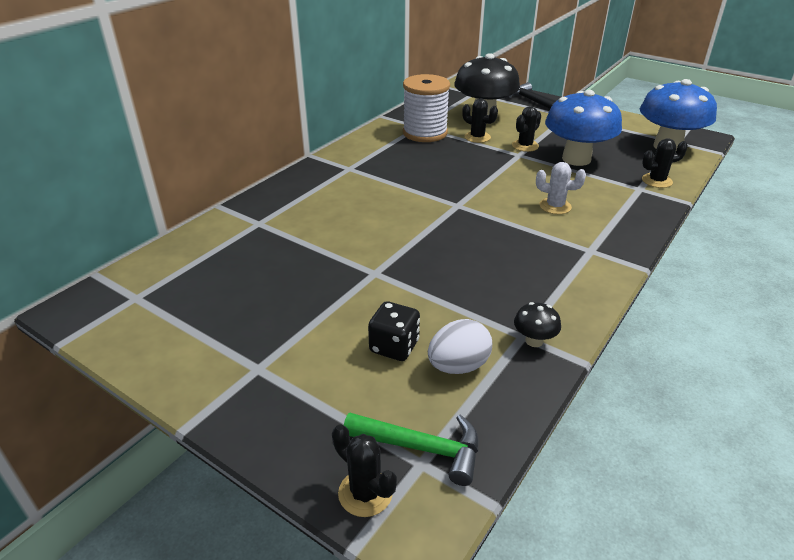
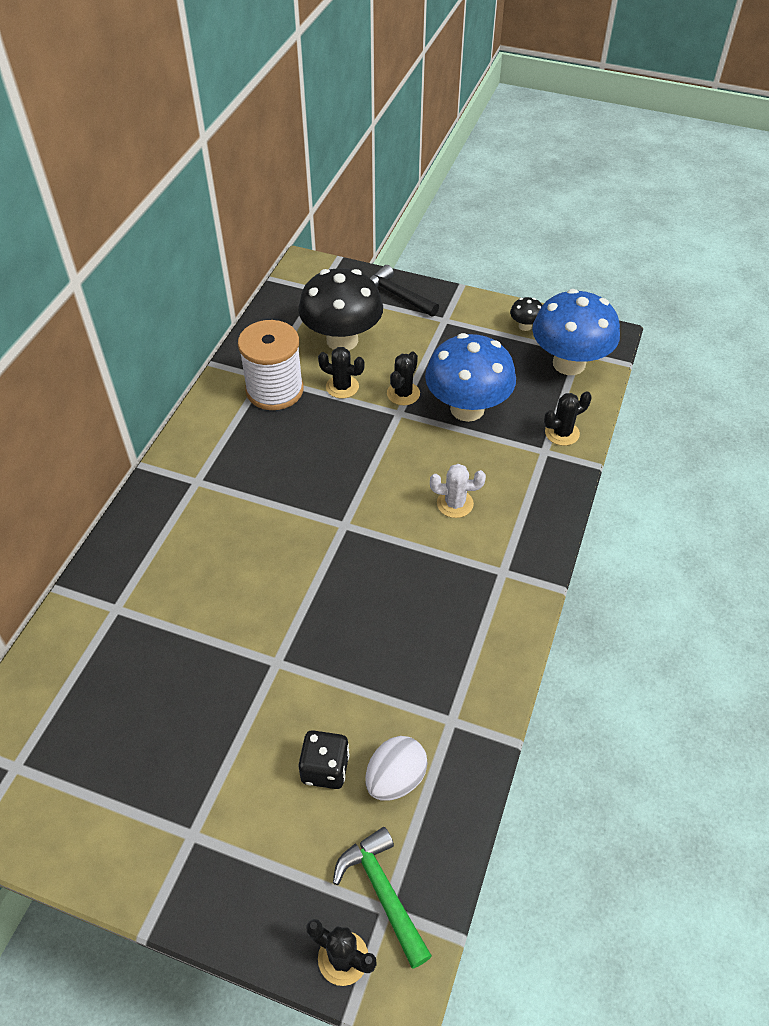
camera: 15 degrees left, 15 degrees up
(422, 448) = (382, 892): green hammer -> green hammer turned 120 degrees counterclockwise
(534, 341) = (464, 724): black mushroom -> black mushroom (525, 326)

